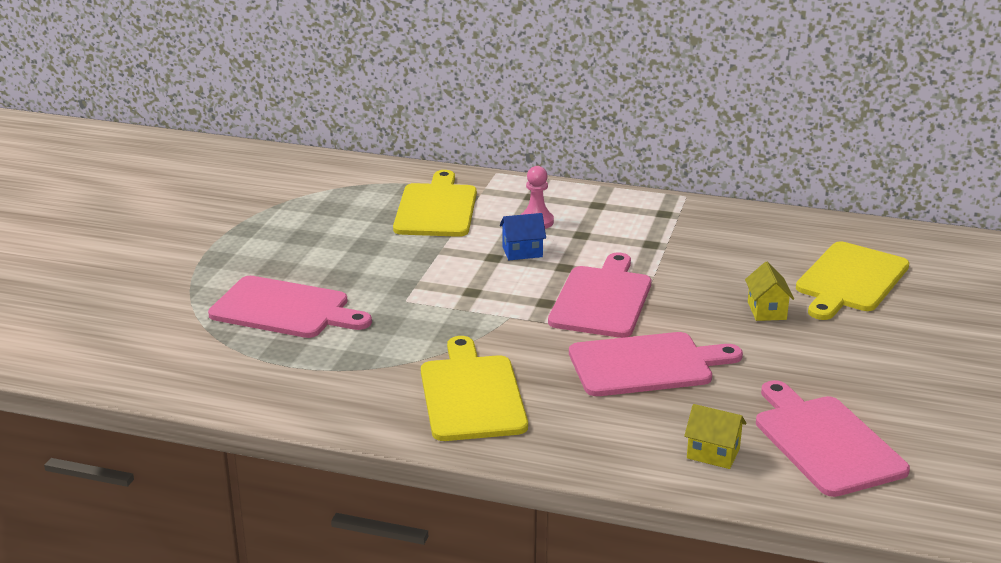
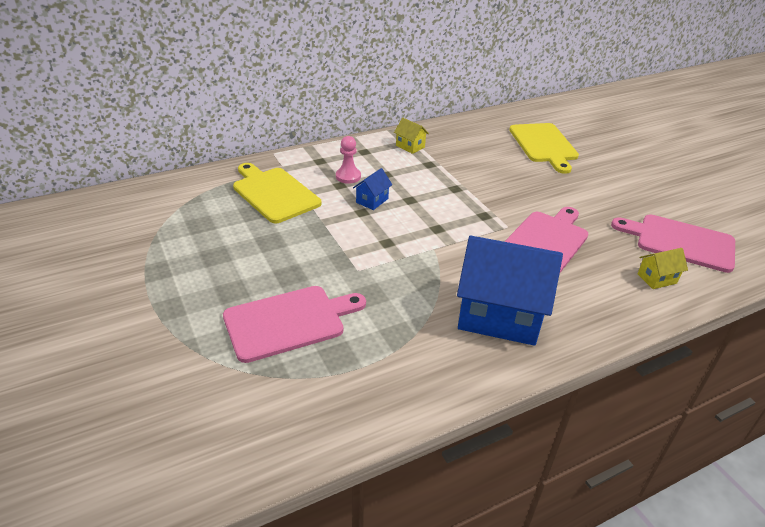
camera: 45 degrees left, 10 degrees up
(471, 394) = (499, 316): yellow cutting board -> blue house
(602, 299) = (461, 211): pink cutting board -> none
(767, 310) = (541, 179): yellow house -> yellow house (410, 146)

